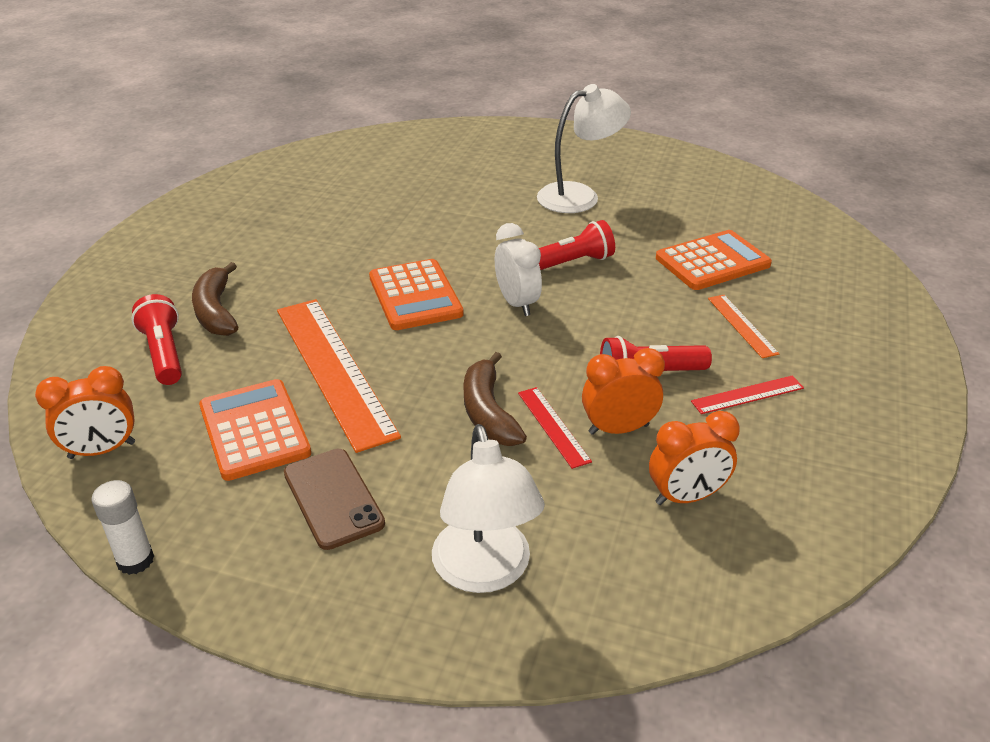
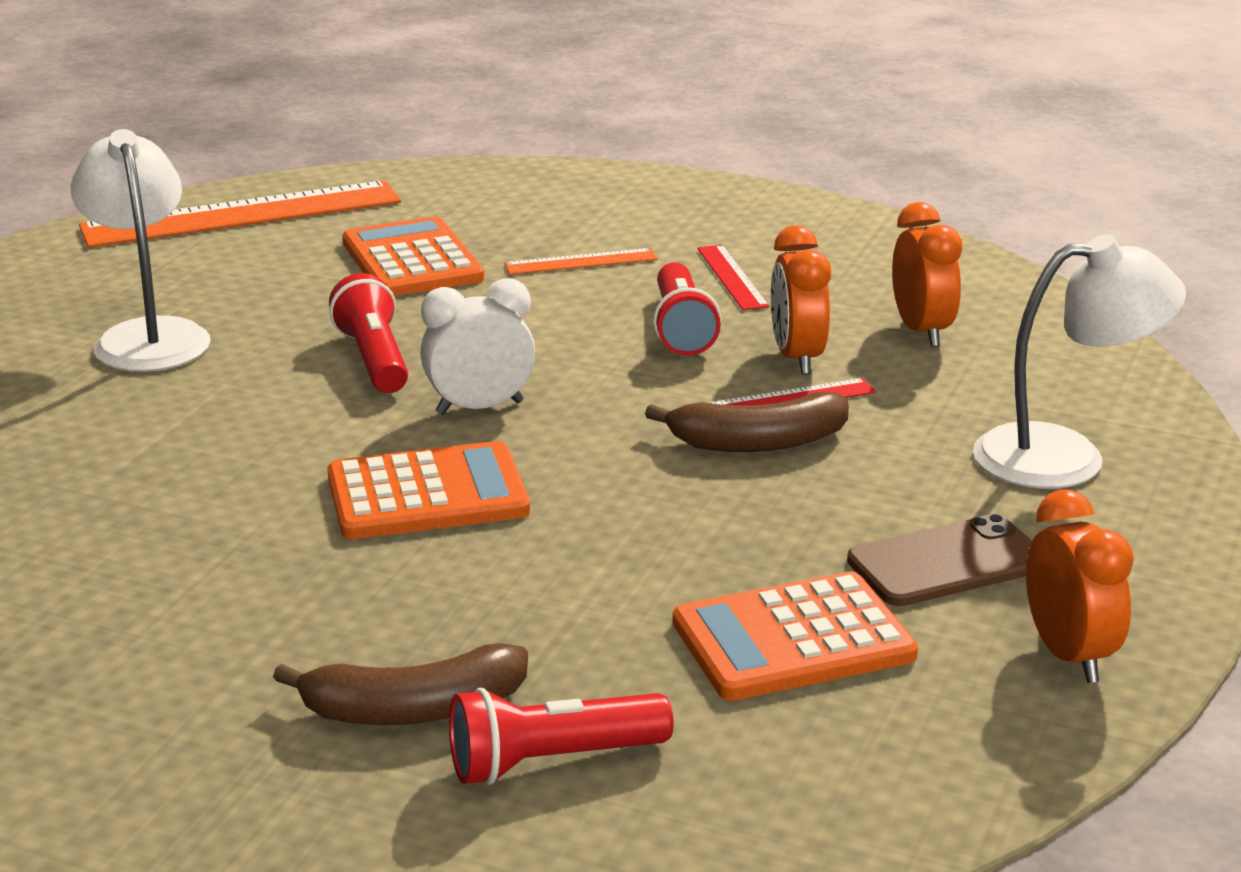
camera: 85 degrees left, 10 degrees down
(102, 450) = (847, 800): orange clock -> orange clock (1069, 655)
(135, 560) = (1100, 728): white glue stick -> none
(334, 370) = (635, 570): orange ruler -> orange ruler (242, 215)

